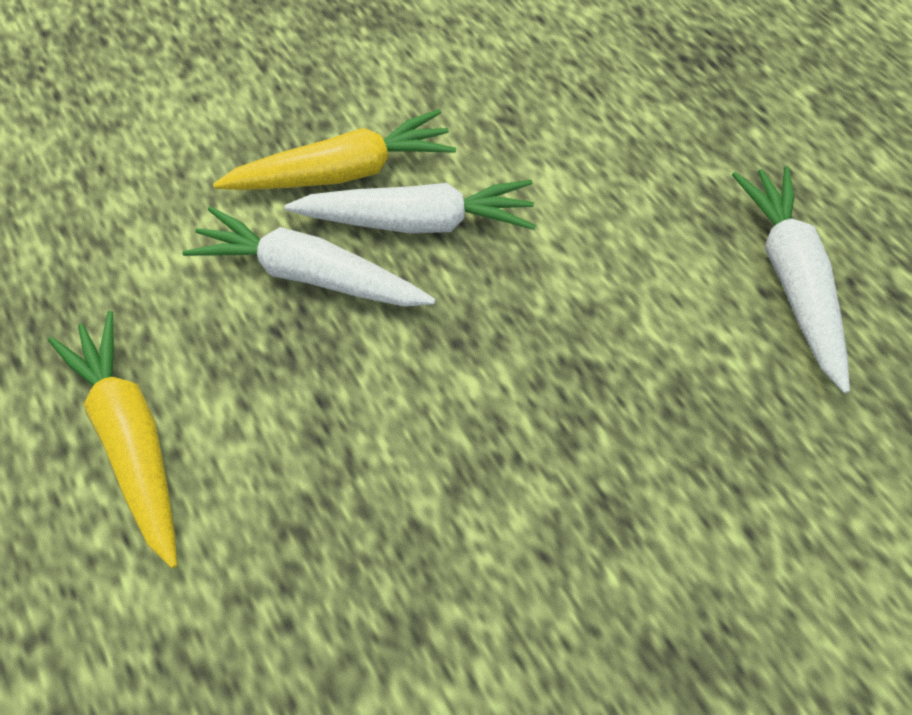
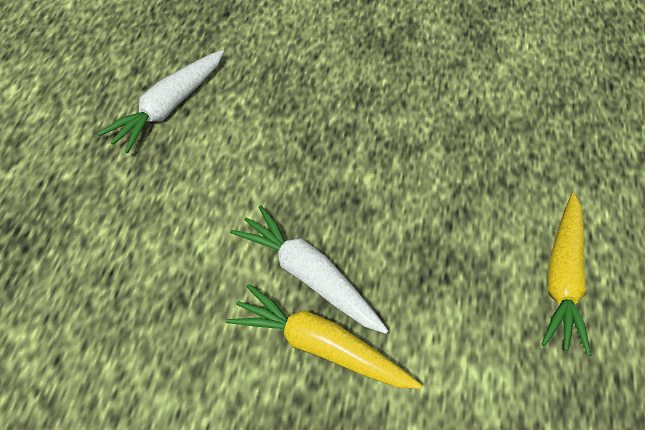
camera: 140 degrees left, 10 degrees down
(310, 274) = (400, 295): white carrot -> none

